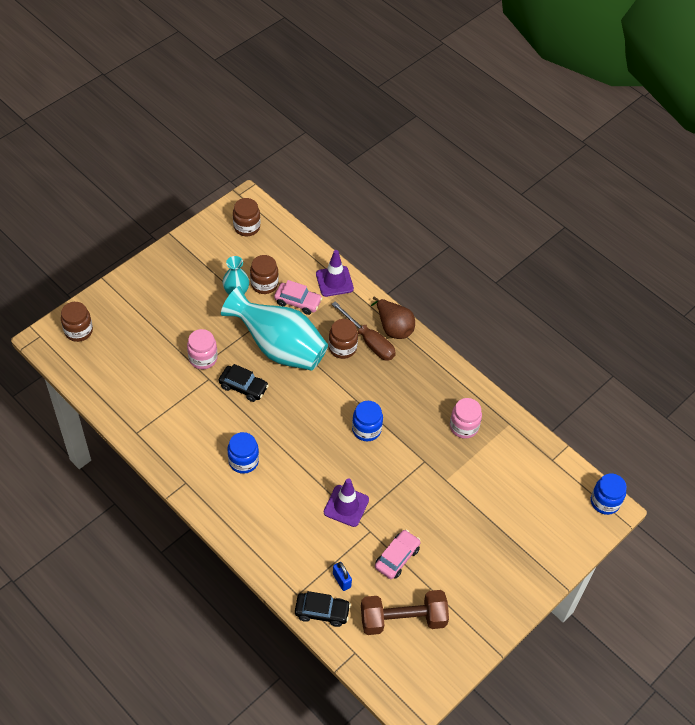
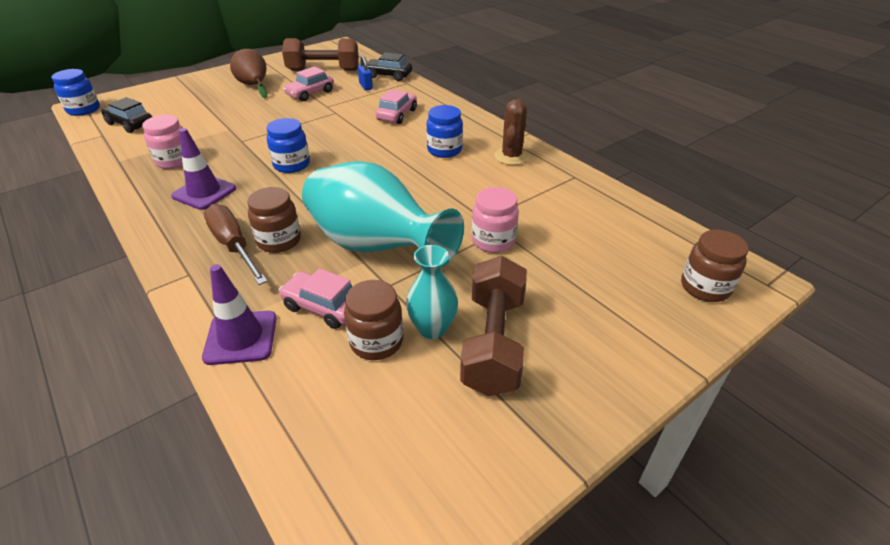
camera: 170 degrees left, 15 degrees down
(186, 456) = (511, 156): none -> brown cactus
(204, 288) = (493, 342): none -> brown dumbbell
(243, 387) = (436, 208): black car -> black car (130, 124)
(247, 227) = (389, 480): brown jar -> none
(295, 520) = (397, 115): none -> pink car
(346, 506) = (343, 119): purple traffic cone -> purple traffic cone (204, 192)
(393, 327) = (184, 261): brown pear -> brown pear (254, 86)

